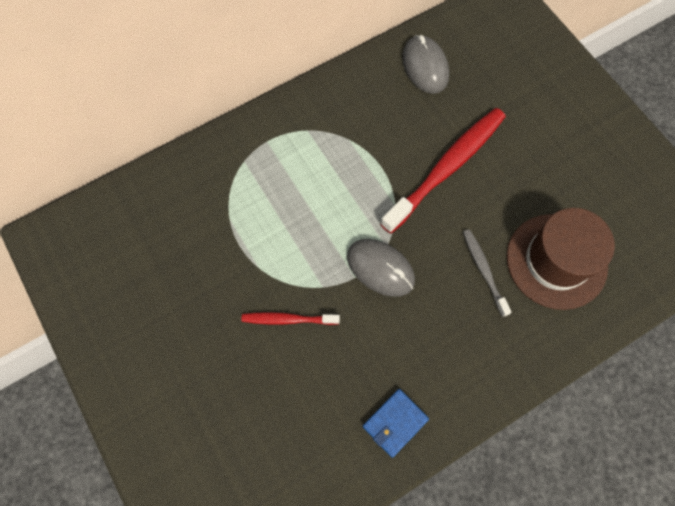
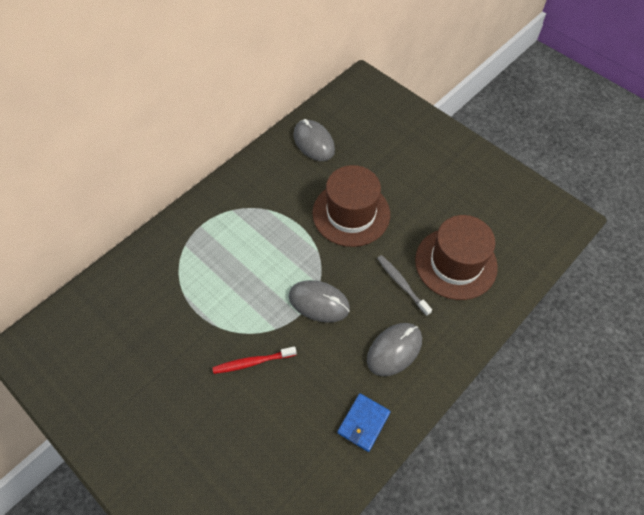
camera: 15 degrees left, 10 degrees down
(446, 168) = (351, 213): red toothbrush -> brown hat
(453, 348) = (394, 350): none -> grey mouse

